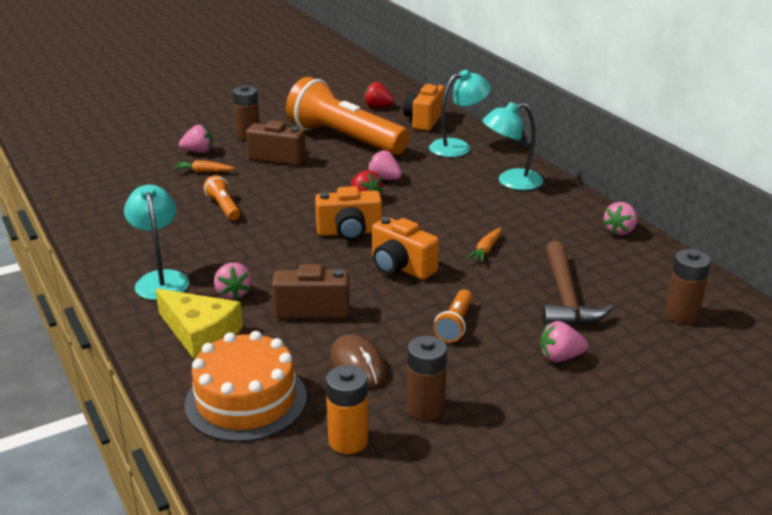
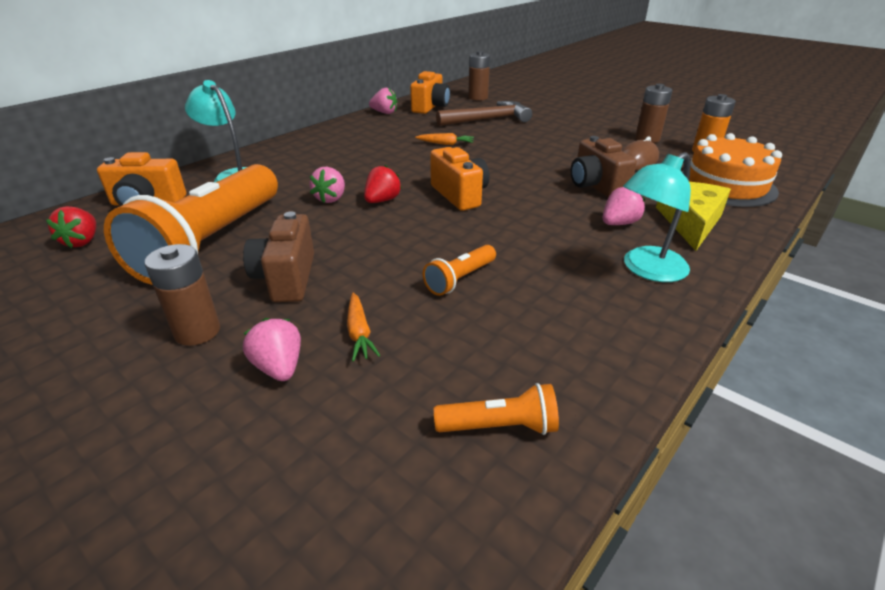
camera: 110 degrees left, 5 degrees up
(400, 267) = (500, 166): orange camera -> orange camera (430, 107)
(455, 325) = (555, 142): orange flashlight -> orange flashlight (499, 426)
(511, 182) = (315, 147): turquoise lamp -> none
(560, 357) = (554, 116): pink strawberry -> none

